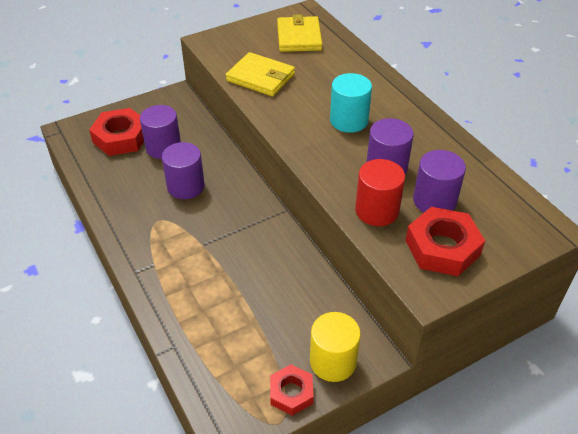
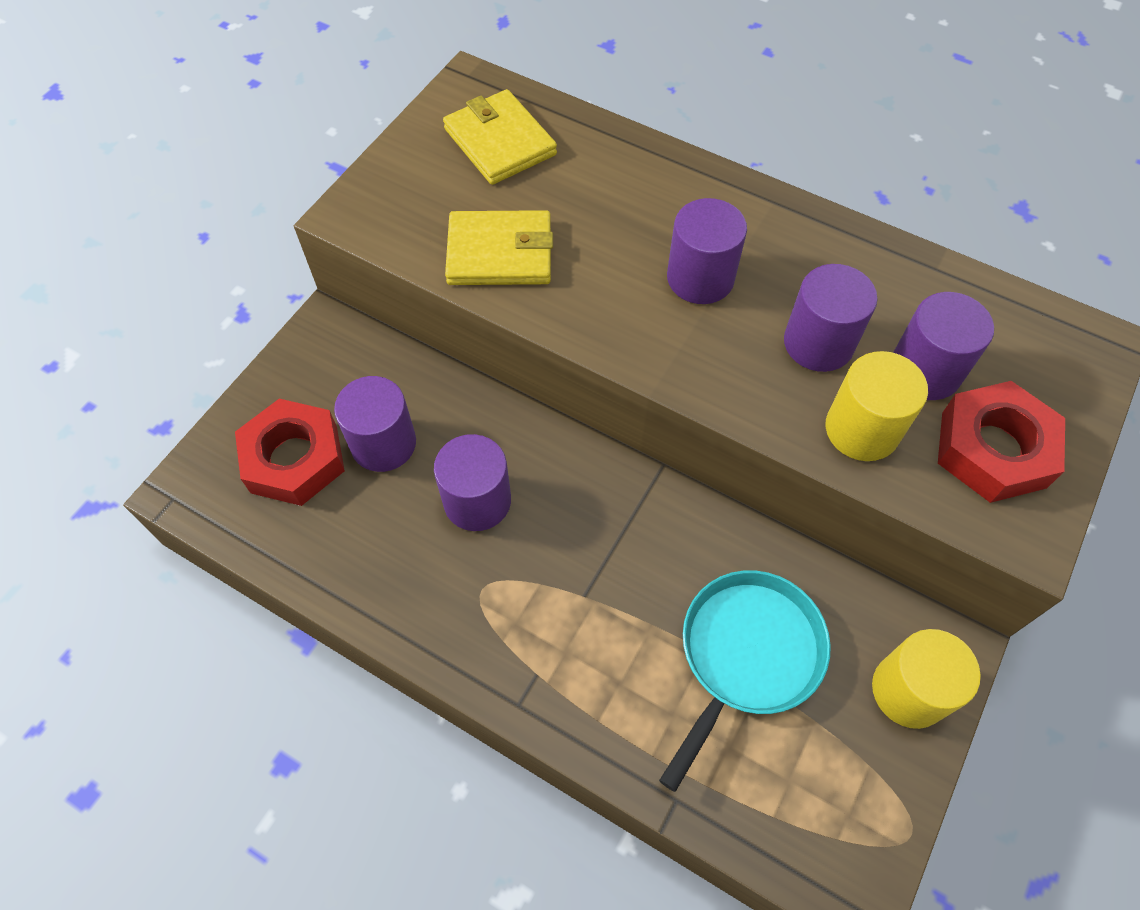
camera: 30 degrees left, 15 degrees up
(259, 305) = (746, 656): none -> turquoise pan
(291, 393) = (892, 776): red nut -> none
(349, 120) = (700, 278): turquoise cylinder -> purple cylinder
(377, 210) = (862, 429): red cylinder -> yellow cylinder

